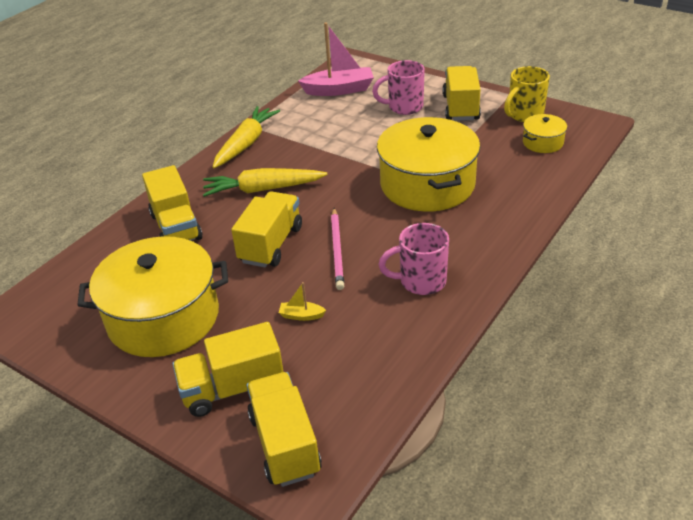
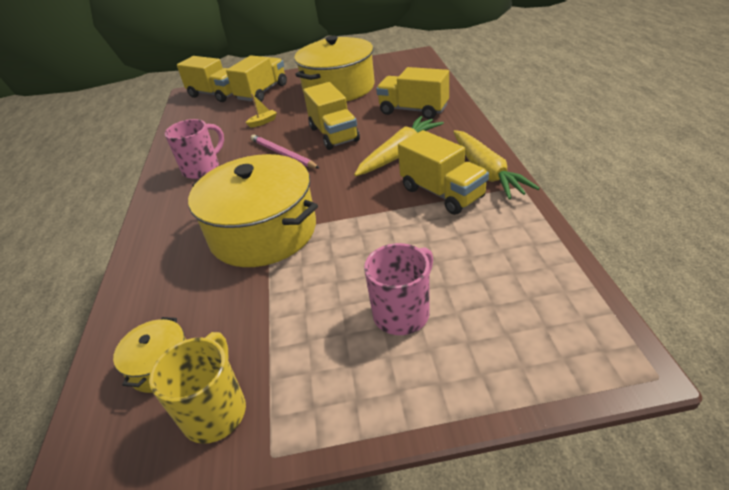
camera: 140 degrees right, 0 degrees up
(339, 90) = (526, 287): pink boat -> none
(460, 107) = (325, 363): yellow truck -> yellow truck (442, 193)

